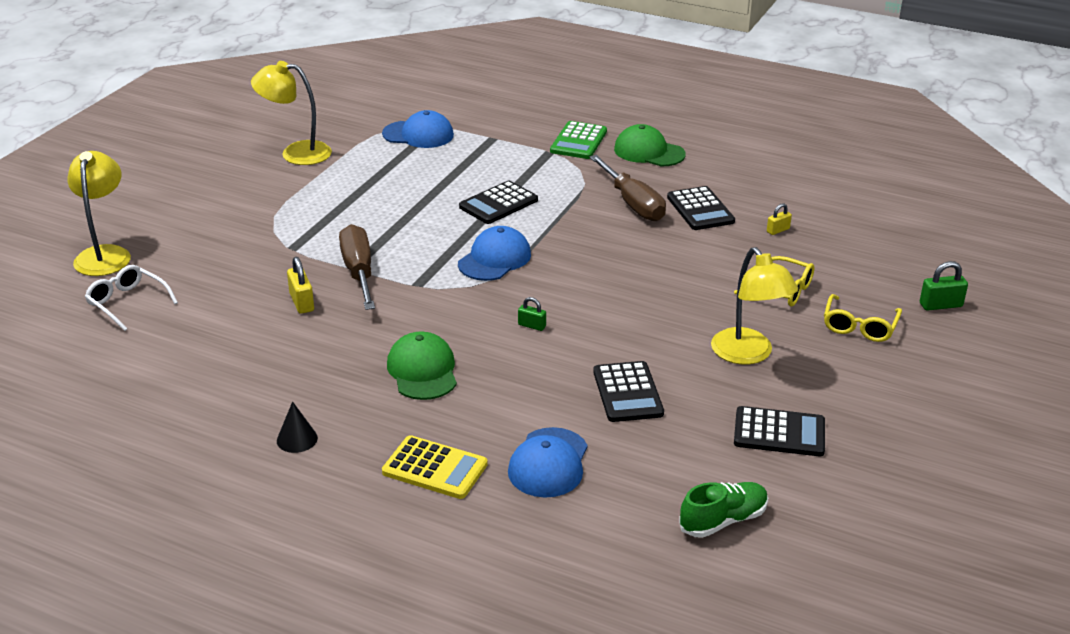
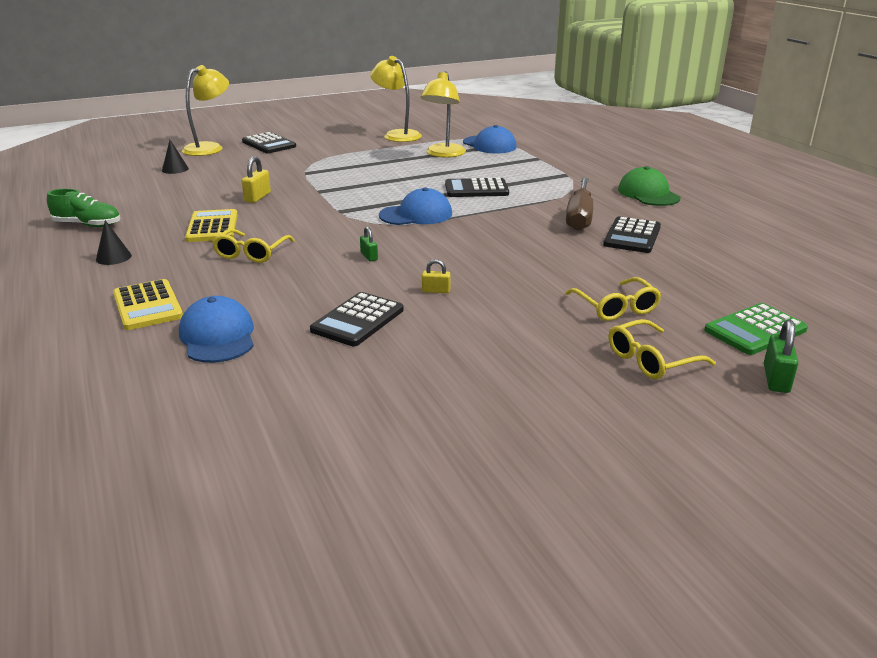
camera: 40 degrees right, 5 degrees down
(127, 303) = (175, 169): white glasses -> black cone
(326, 359) = (212, 227): none -> yellow calculator
(359, 272) = (318, 194): brown screwdriver -> none
(422, 371) = (251, 253): green cap -> yellow glasses
(548, 463) = (218, 336): blue cap -> blue cap turned 105 degrees clockwise
(578, 141) = (600, 175): green calculator -> green calculator (755, 330)
(723, 520) = (259, 440): green shoe -> green shoe (87, 225)
(748, 354) = (503, 337): yellow lamp -> yellow lamp (443, 154)
(778, 230) = (683, 269): yellow padlock -> yellow padlock (436, 291)
(779, 433) = (428, 402): black calculator -> black calculator (269, 144)
(940, 305) = (776, 379): green padlock -> green padlock turned 75 degrees clockwise

